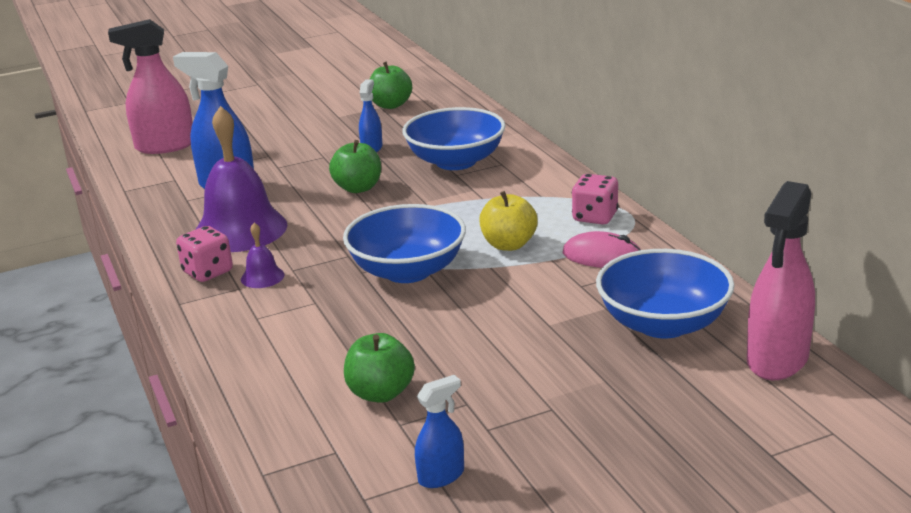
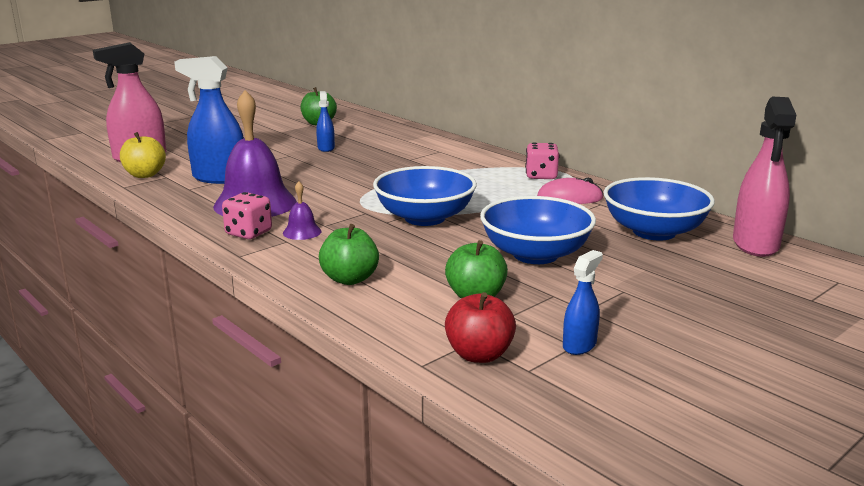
camera: 20 degrees left, 5 degrees down
(328, 471) = (479, 355): none -> red apple
(358, 188) = (336, 172): green apple -> green apple (350, 279)
(456, 161) = (402, 152): blue bowl -> blue bowl (535, 254)
(509, 245) = (491, 196): yellow apple -> yellow apple (145, 175)

